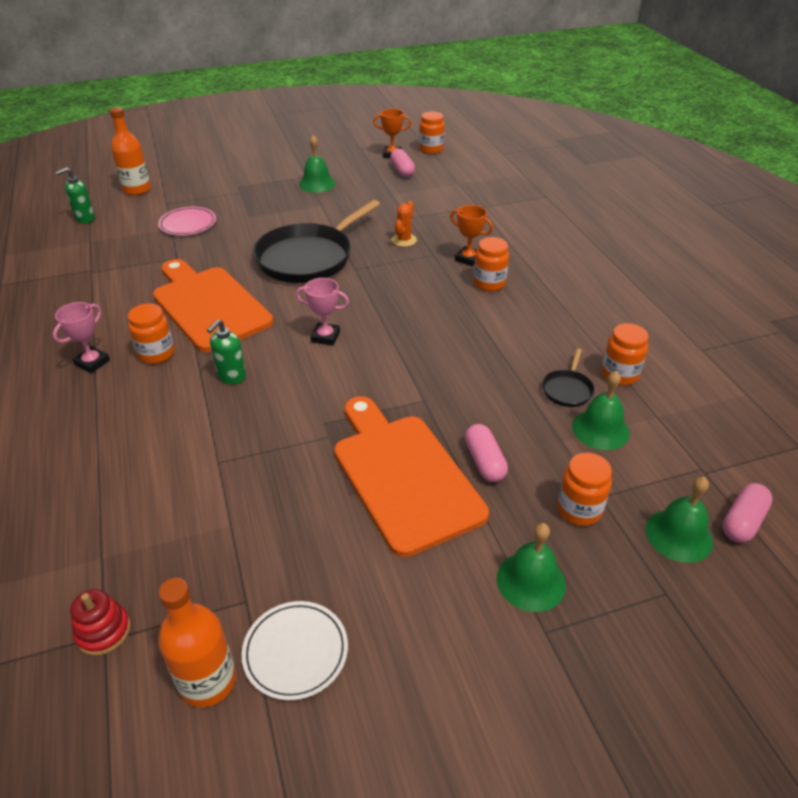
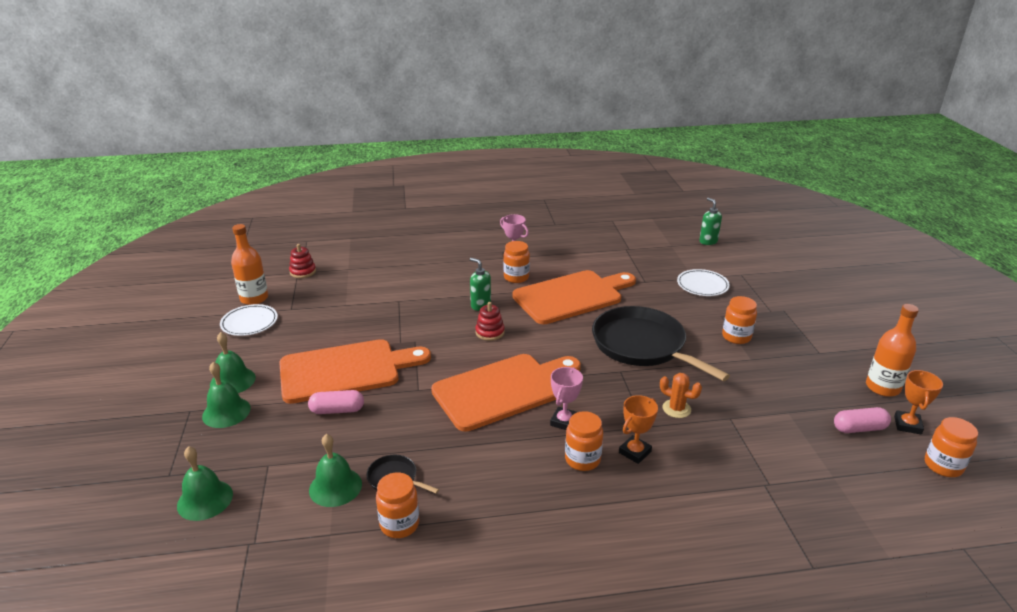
camera: 100 degrees right, 10 degrees down
(137, 189) = (765, 260): orange bottle -> orange bottle (882, 387)
(188, 224) = (702, 285): pink plate -> white plate
(295, 360) = (490, 332): none -> red stacking toy
(317, 184) = (802, 359): green bell -> green bell (232, 381)
(325, 337) = (516, 348): pink trophy -> pink trophy (564, 421)
(406, 337) = (503, 390): none -> orange cutting board
(579, 510) = (264, 449): orange jar -> orange jar (736, 337)
(742, 521) = (187, 547): pink capsule -> none

